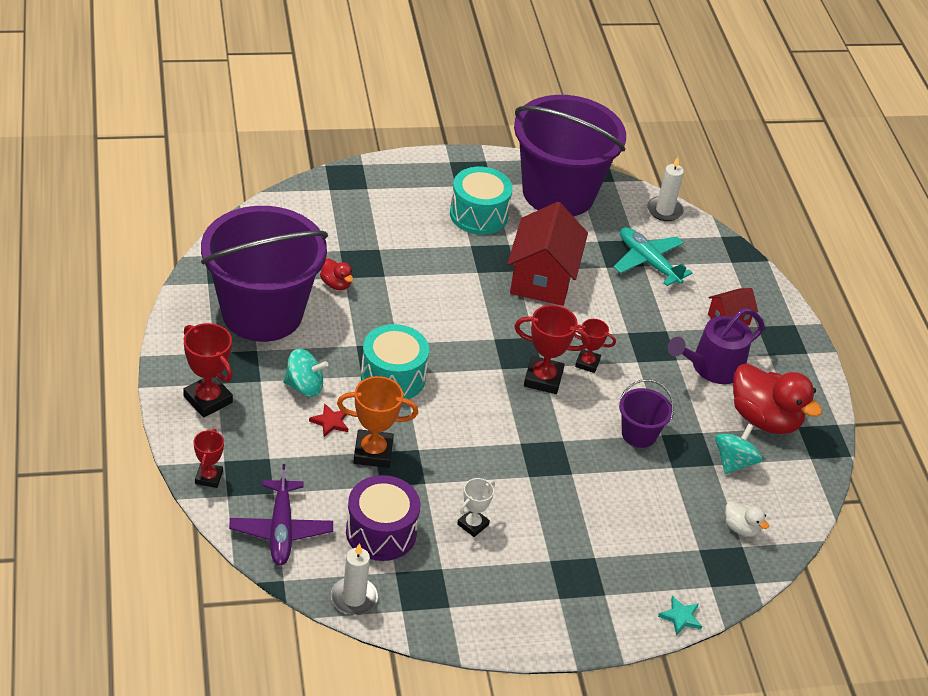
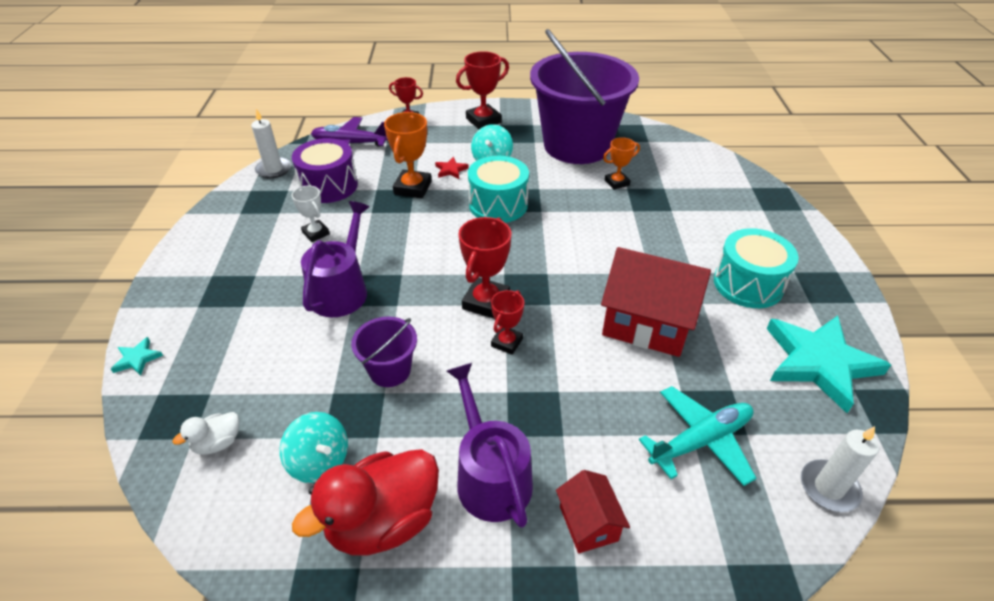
camera: 105 degrees right, 0 degrees up
(336, 284) = (617, 182): red duck -> orange trophy
(554, 485) = (341, 290): none -> purple watering can
(558, 193) = (819, 363): purple bucket -> turquoise star

